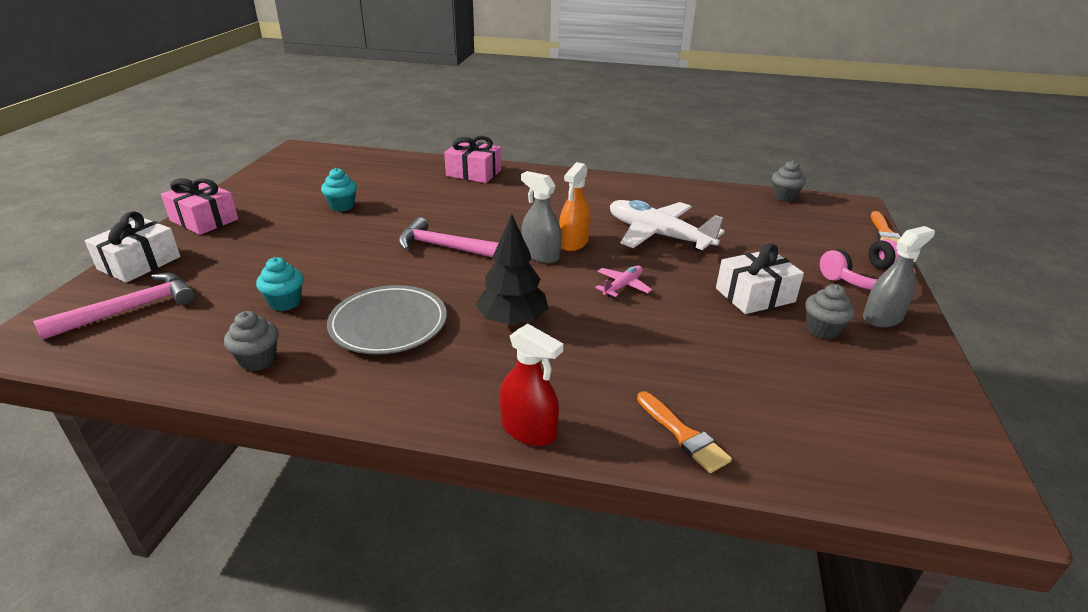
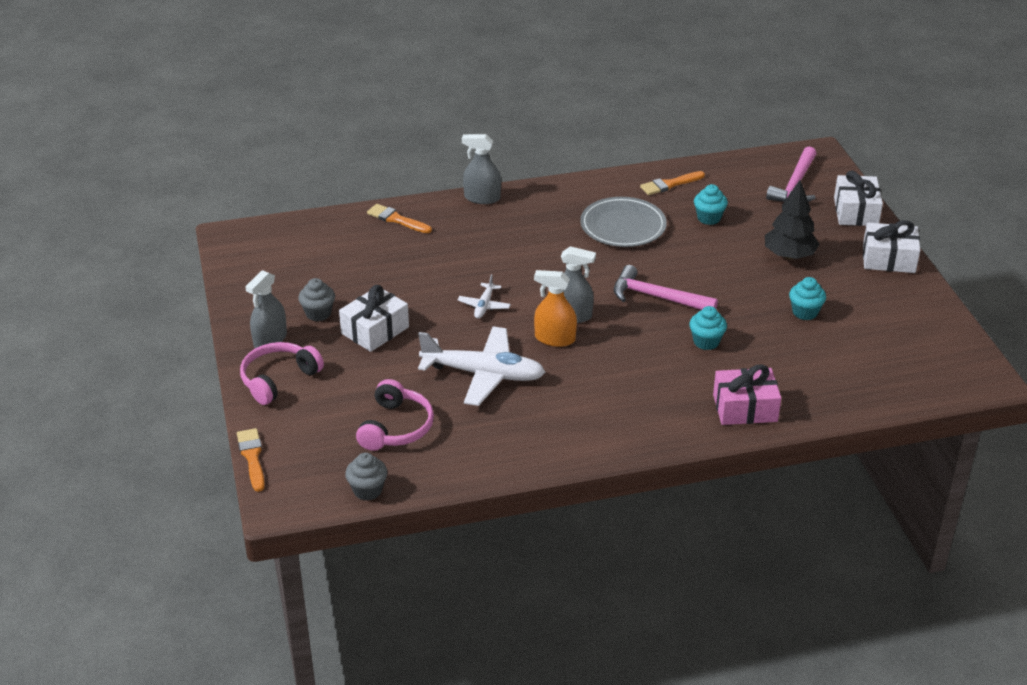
camera: 155 degrees right, 5 degrees up
(204, 220) = (888, 259): pink gift -> white gift
(258, 360) = (669, 184): grey cupcake -> orange brush
(445, 247) = (657, 297): pink hammer -> pink hammer turned 150 degrees counterclockwise
(448, 209) = (706, 342): none -> turquoise cupcake
(512, 321) = (544, 253): black tree -> black tree (789, 256)
(528, 429) = (482, 198): red spray bottle -> grey spray bottle
(573, 242) = (555, 338): orange spray bottle -> orange spray bottle turned 75 degrees counterclockwise
(623, 286) = (484, 306): pink plane -> white plane
(752, 222) = (396, 427): none -> pink headphones

